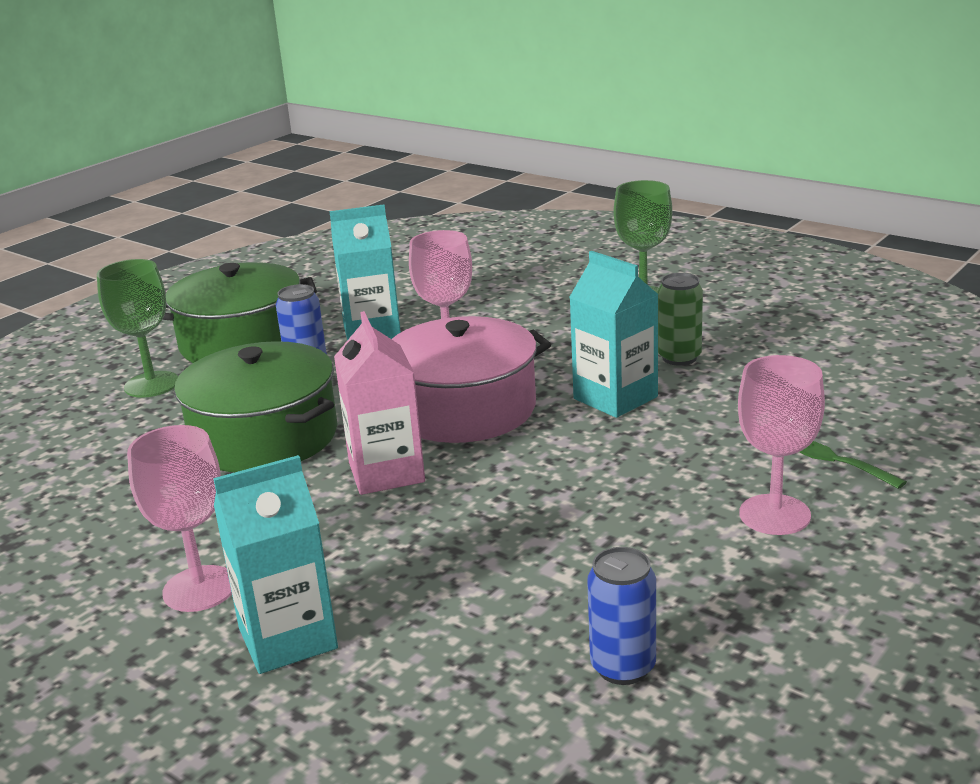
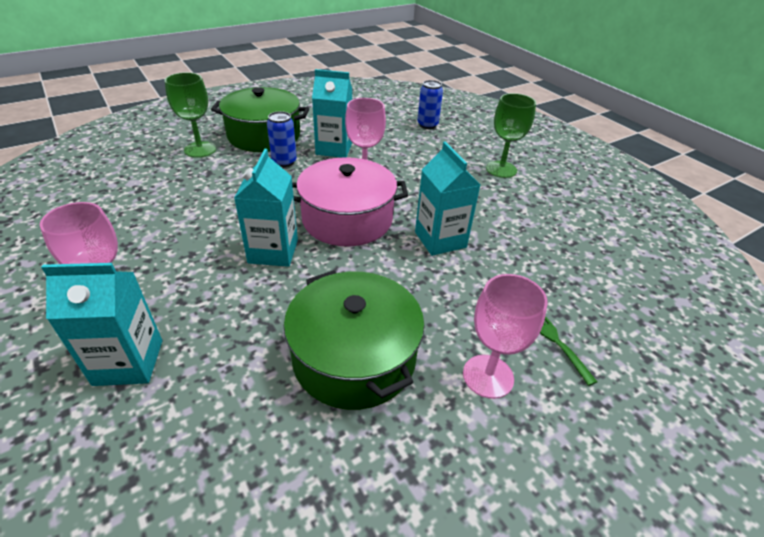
camera: 15 degrees right, 15 degrees up
(264, 437) = (228, 203): green pot -> green pot (354, 357)
(386, 472) = (273, 251): pink carton -> turquoise carton
(623, 667) = (305, 480): blue can -> blue can (427, 125)
(679, 358) = (497, 221): green can -> none

